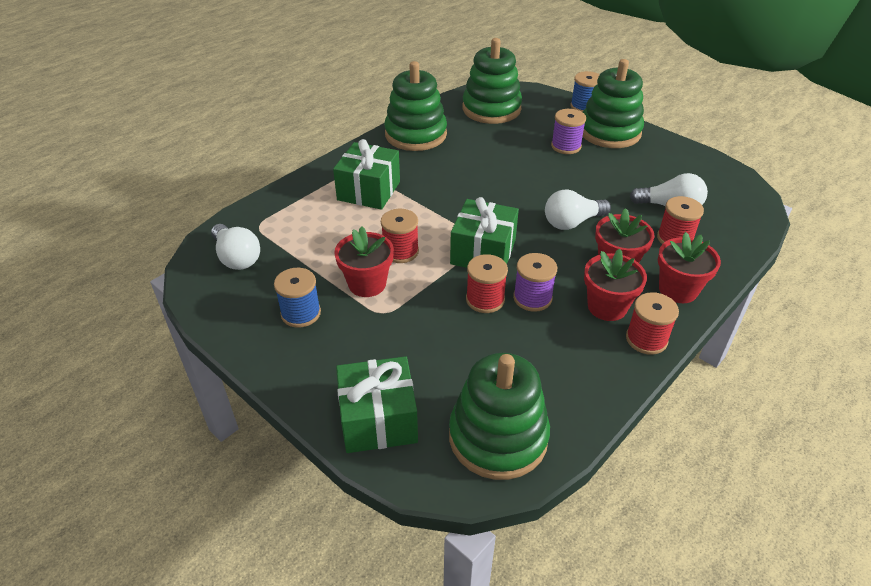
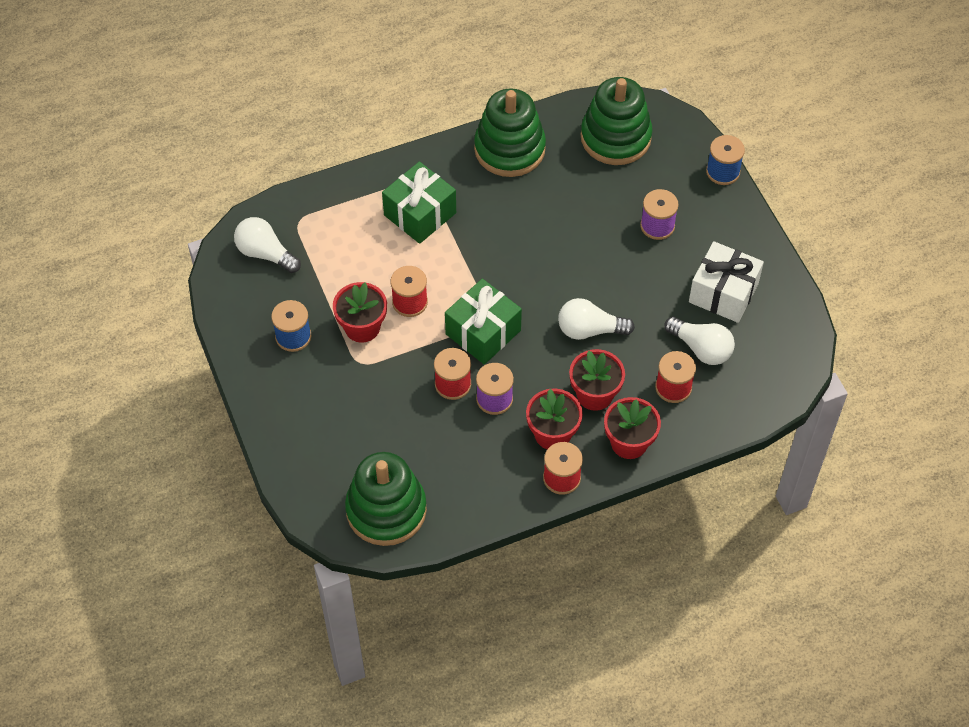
camera: 25 degrees right, 15 degrees up
(237, 258) = (265, 253): white light bulb -> white light bulb turned 135 degrees clockwise
(378, 420) = (307, 459): green gift -> none
(609, 132) = (721, 222): green stacking toy -> none
(652, 169) = (723, 293): none -> white gift

